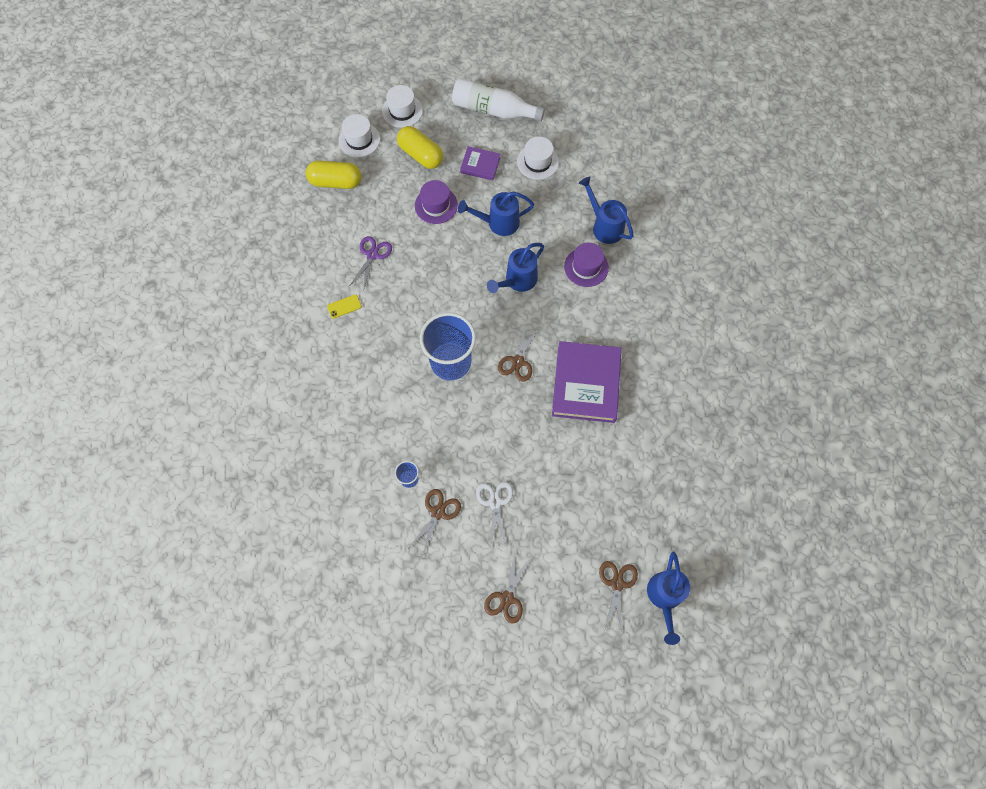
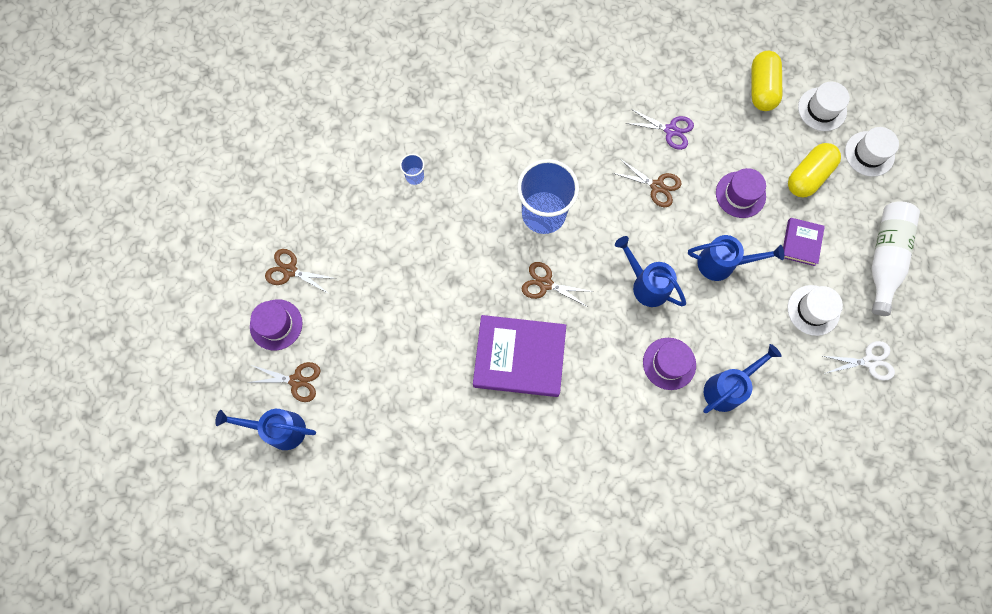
camera: 90 degrees right, 5 degrees up
(344, 306) = (606, 106): yellow phone -> none
(438, 512) = (379, 204): brown scissors -> brown scissors (657, 186)
(495, 502) = (387, 260): white scissors -> white scissors (869, 361)
(498, 223) = (722, 264): blue watering can -> blue watering can turned 105 degrees clockwise
(562, 608) = (276, 324): none -> purple hat

